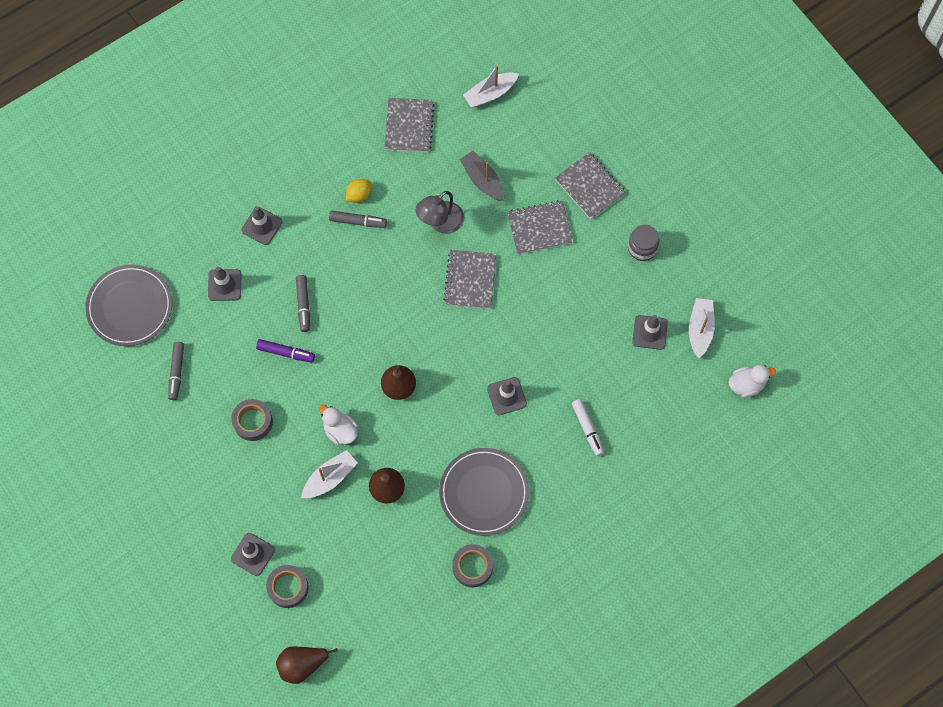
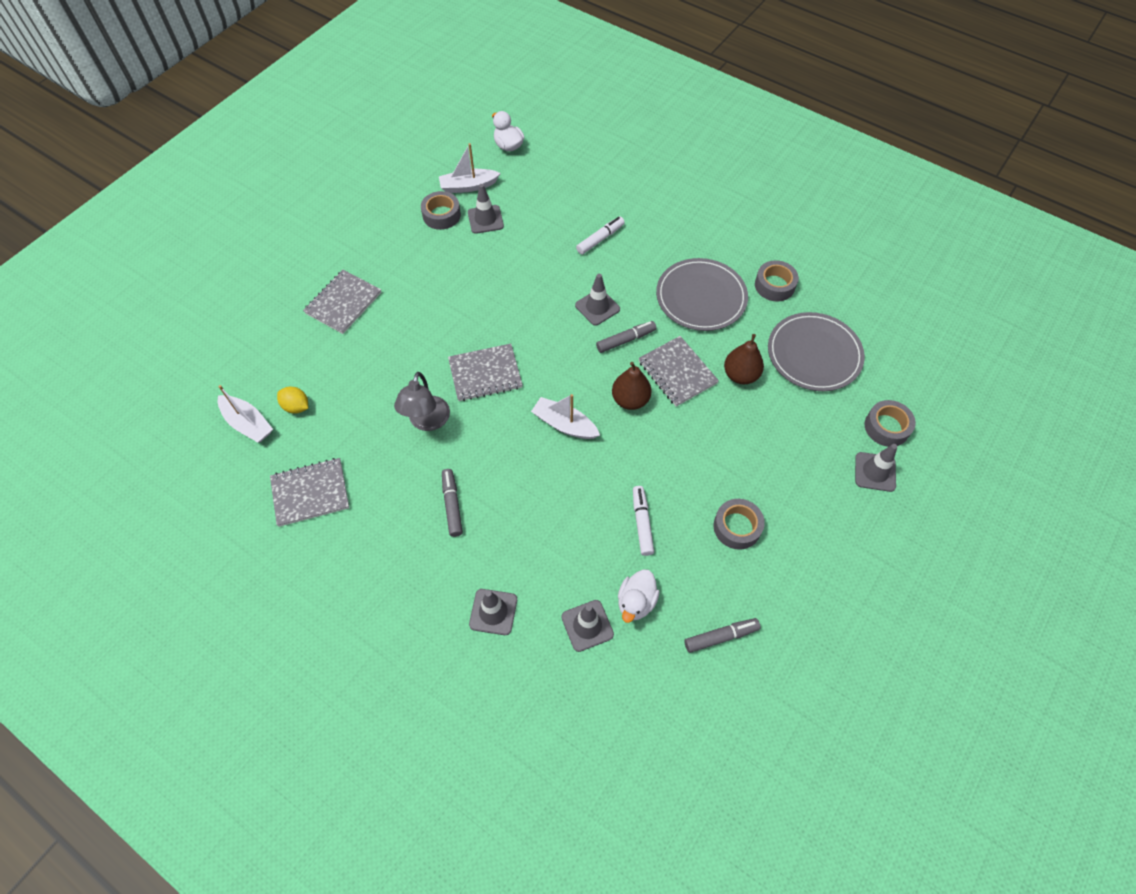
camera: 110 degrees left, 10 degrees down
(130, 307) = (664, 735): grey plate -> grey plate (814, 354)
(286, 352) = (642, 523): purple marker -> white marker
(302, 665) = (948, 388): brown pear -> none
(303, 305) = (577, 525): grey marker -> grey marker (625, 340)
(330, 478) = (757, 429): white boat -> white boat (564, 424)
(340, 430) = (703, 437): white duck -> white duck (636, 602)
(359, 195) = (417, 516): yellow lemon -> yellow lemon (296, 406)
(440, 223) = (427, 421): grey lamp -> grey lamp turned 75 degrees clockwise
(482, 180) = (362, 398): grey boat -> none
(539, 228) = (404, 331): grey notebook -> grey notebook (677, 372)
(642, 248) = (399, 246): grey jar -> none
(669, 294) = (441, 215): none -> grey tape

